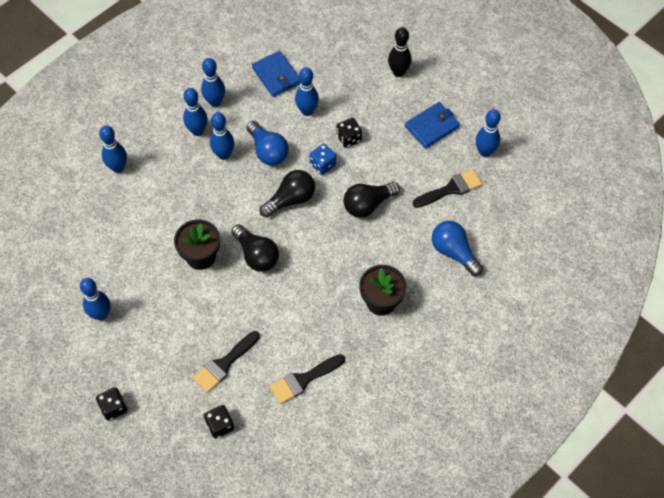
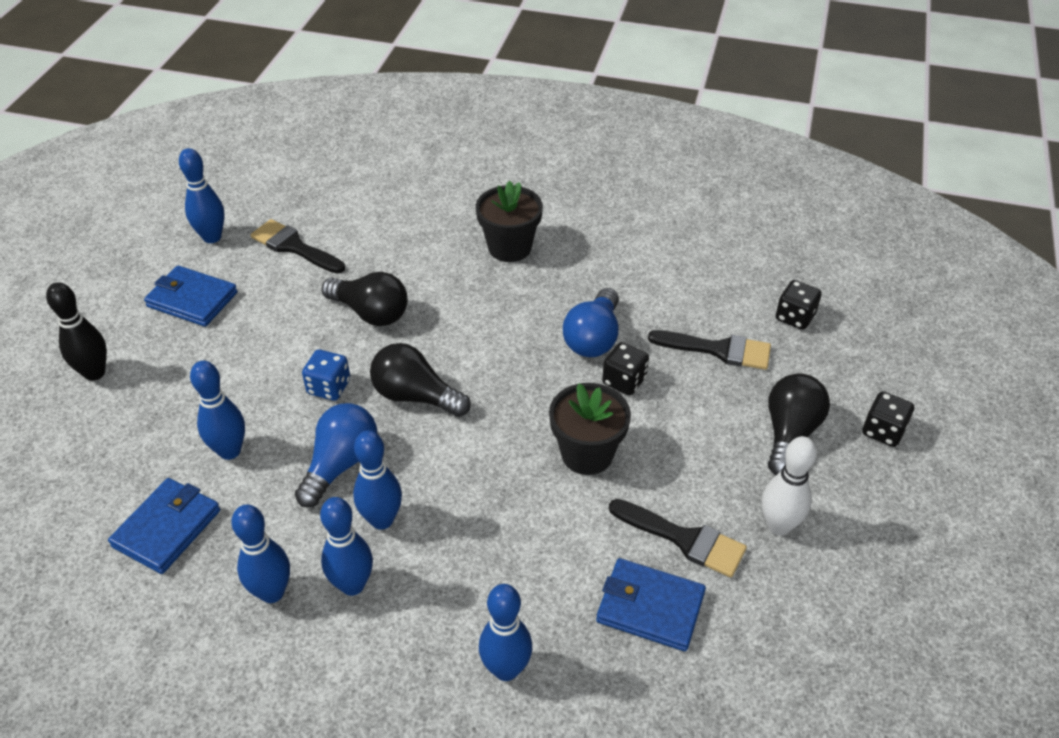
camera: 120 degrees left, 15 degrees down
(101, 314) = (778, 526): blue bowling pin -> white bowling pin
(103, 235) = (650, 607): none -> blue wallet
(256, 255) = (536, 392): black light bulb -> black light bulb (789, 434)
(303, 380) = (669, 271): black brush -> black brush (684, 539)
(349, 138) = (261, 378): black dice -> black dice (624, 381)
(453, 252) = (392, 214): blue light bulb -> blue light bulb (593, 338)

